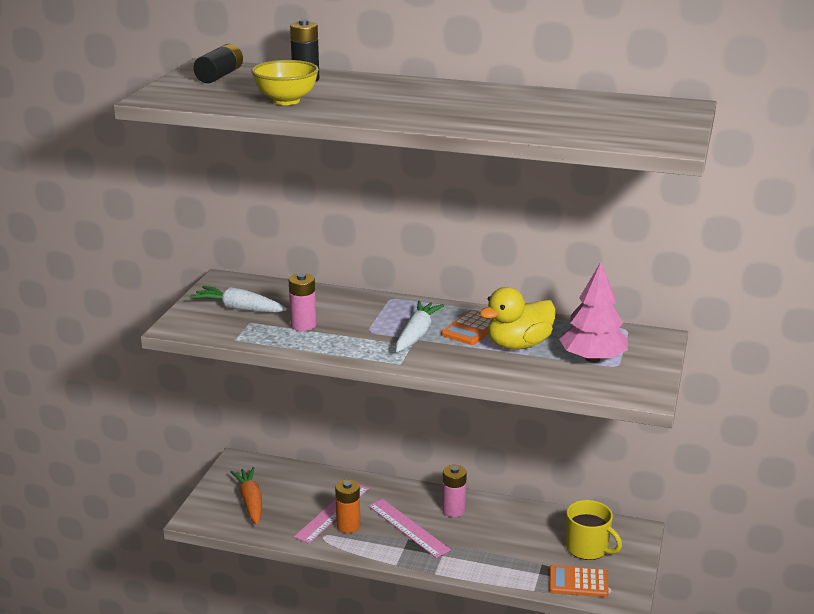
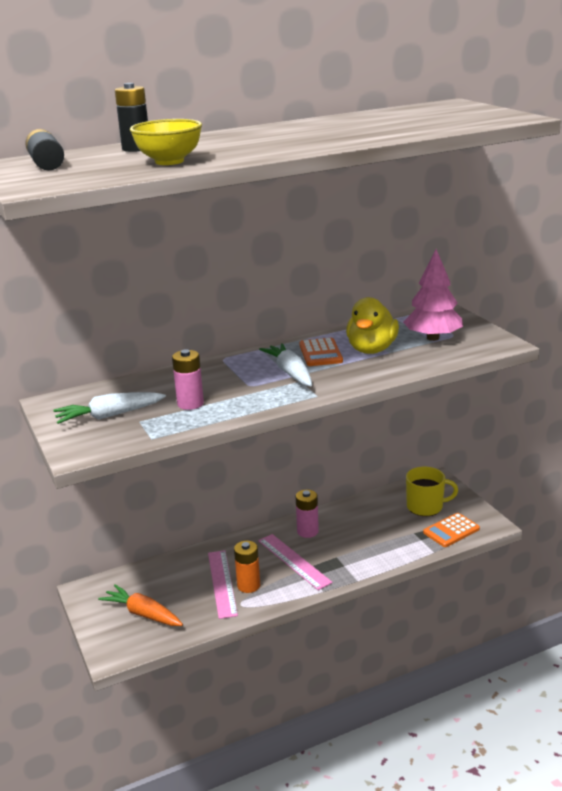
camera: 40 degrees left, 0 degrees up
(408, 527) = (294, 561): pink ruler -> pink ruler turned 45 degrees clockwise

